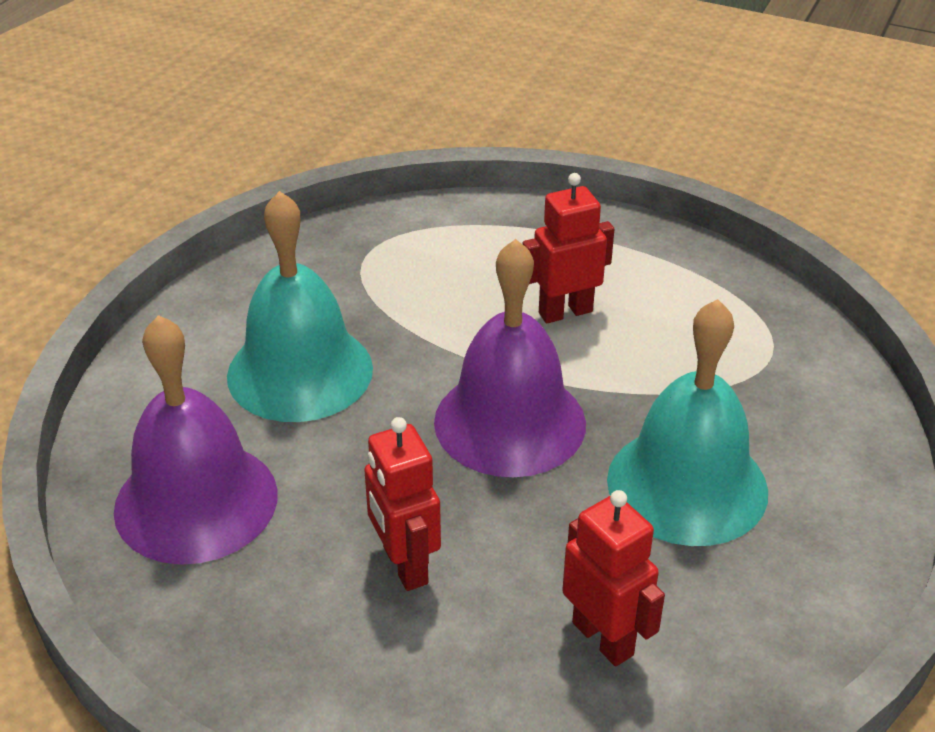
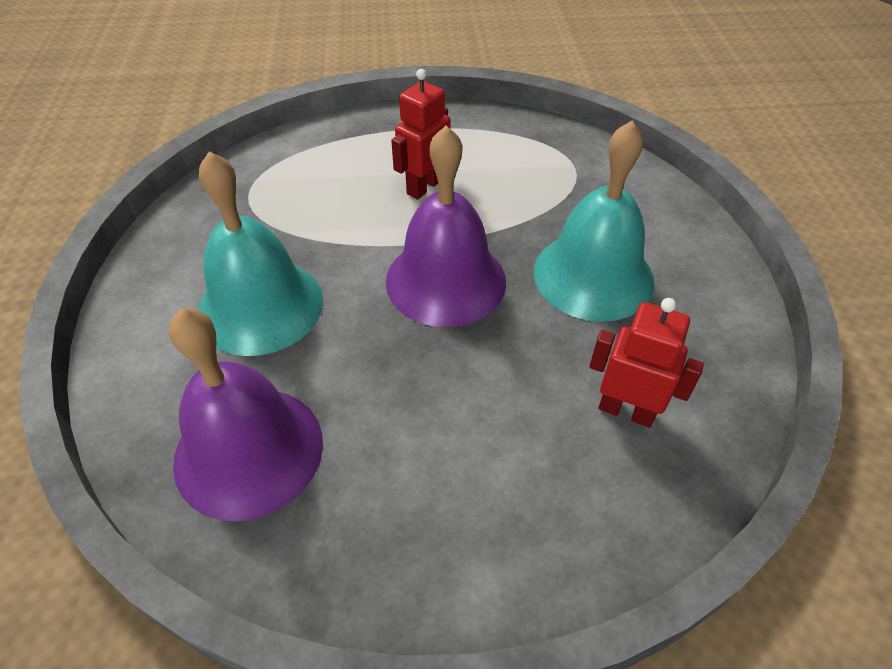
camera: 30 degrees left, 10 degrees up
(404, 565) = (452, 424): red robot -> none

